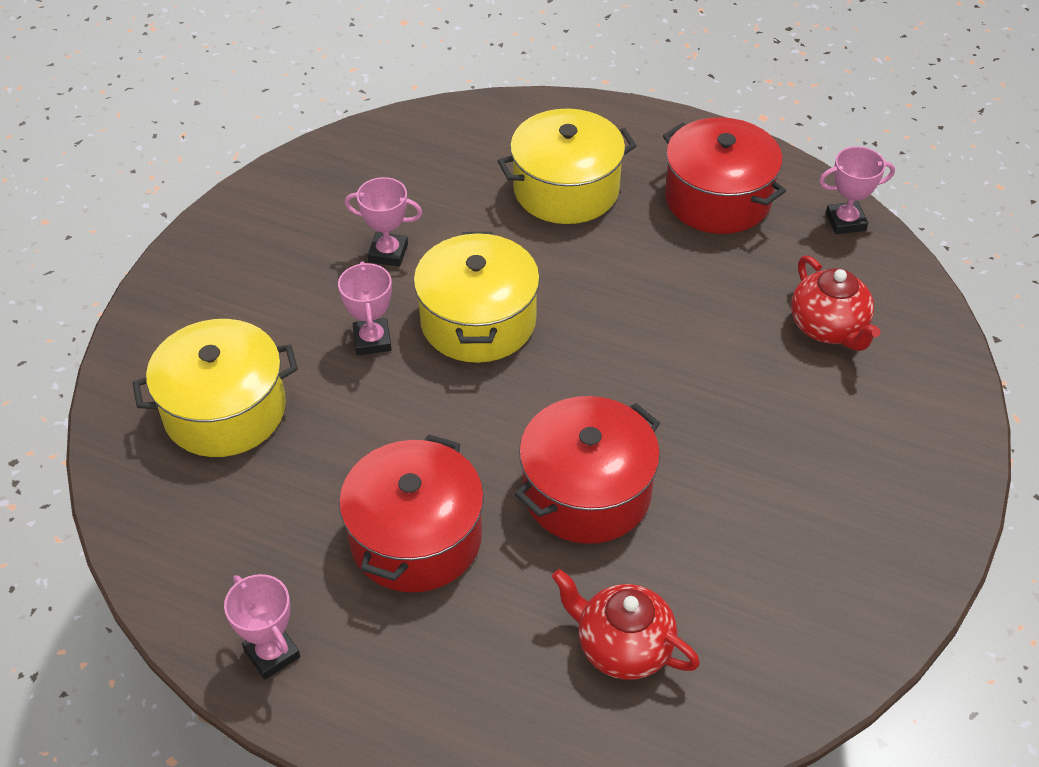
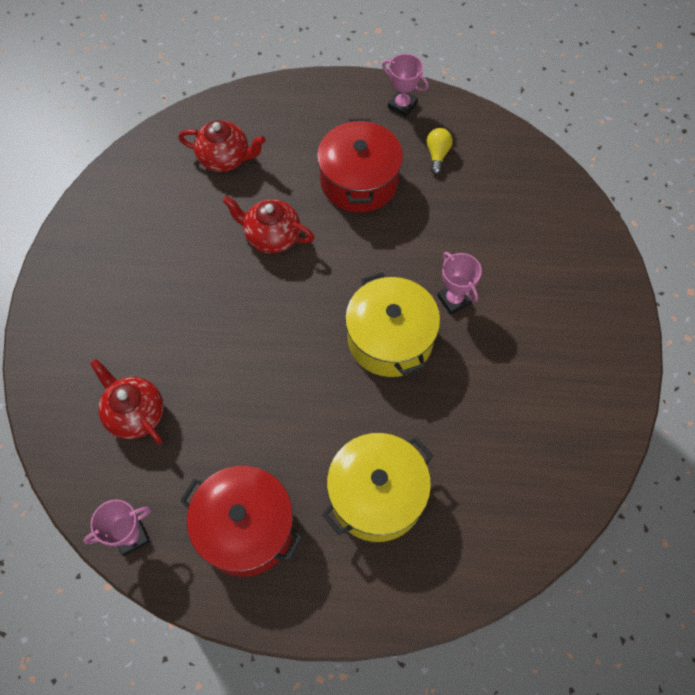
camera: 160 degrees right, 15 degrees up
(225, 410) = (515, 222): yellow pot -> none
(269, 544) = (437, 155): none -> yellow light bulb
(388, 253) = (484, 379): pink trophy -> none
(587, 492) = (271, 236): red pot -> red teapot

